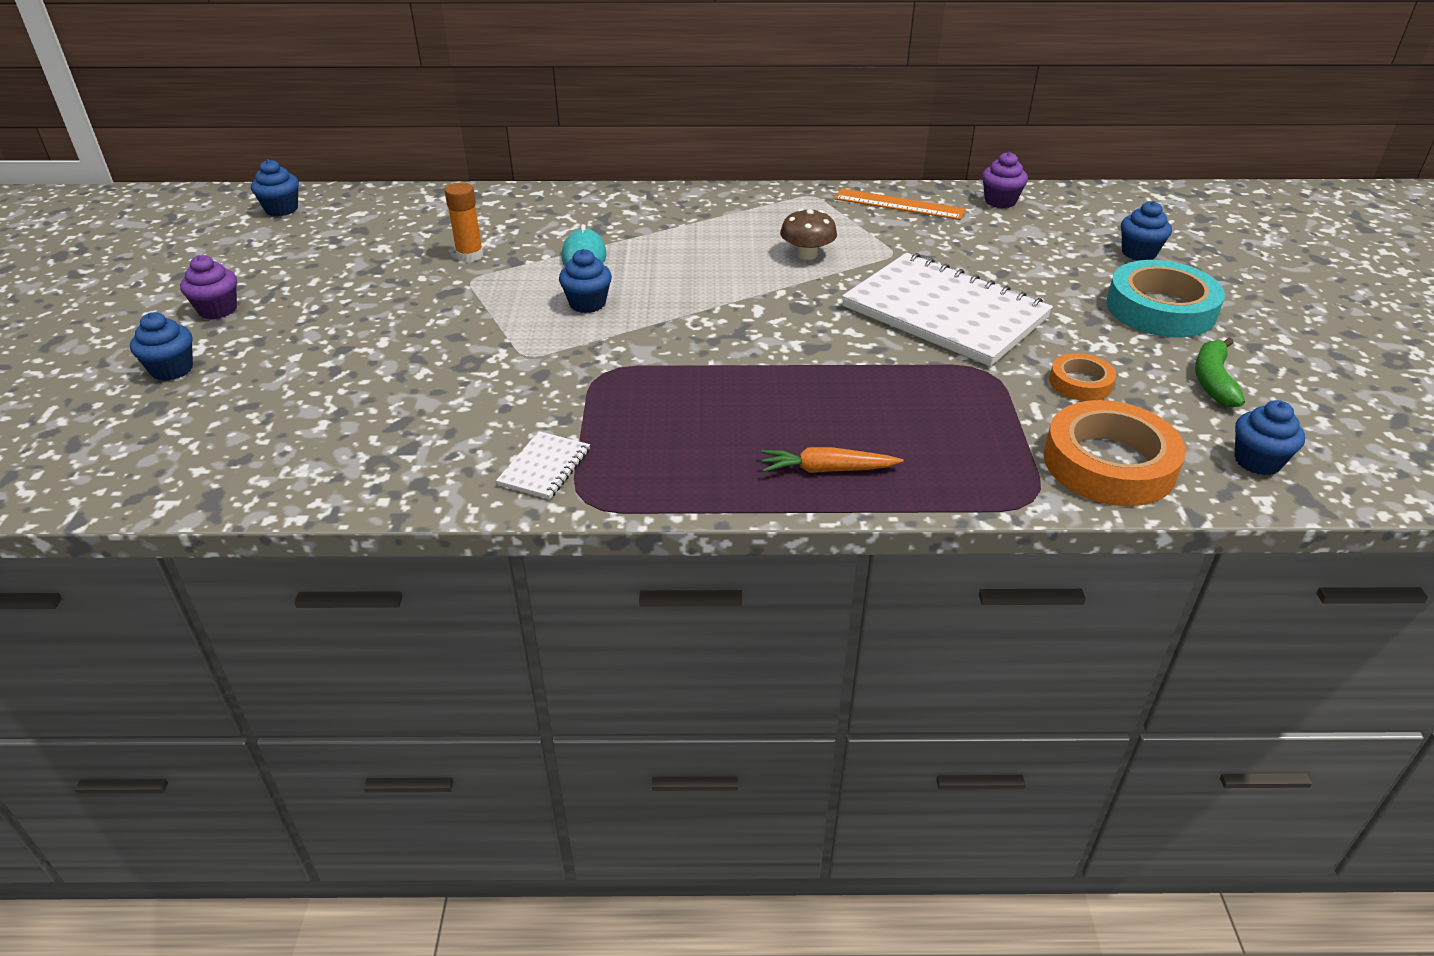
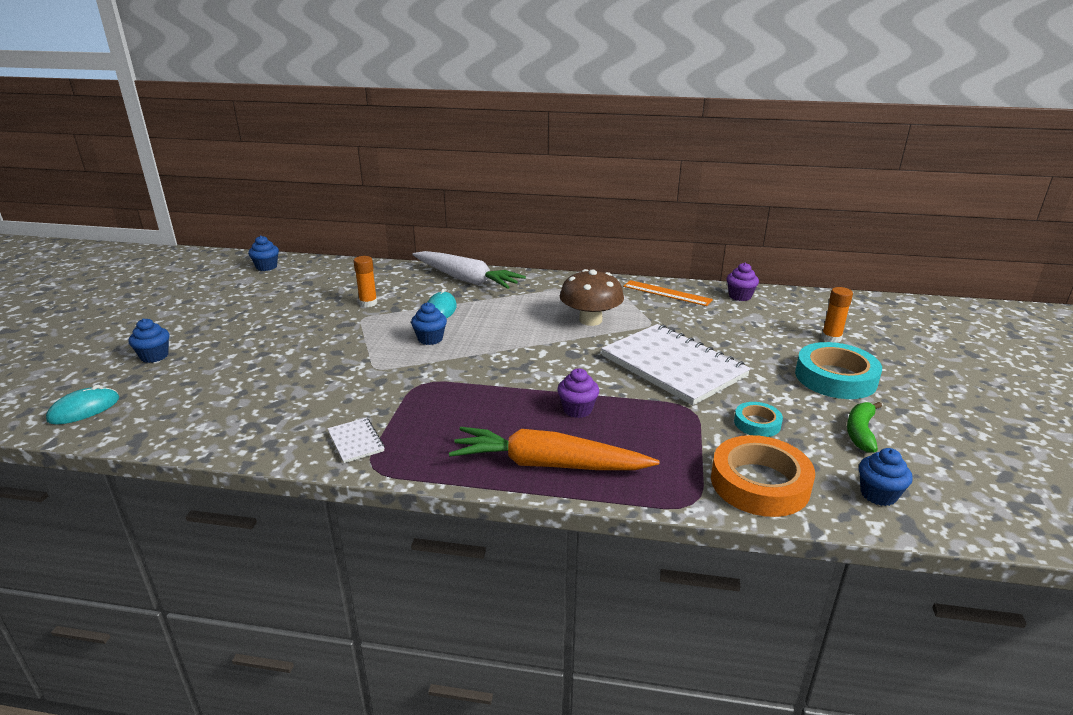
camera: 10 degrees right, 10 degrees down
(102, 463) = (84, 409): none -> turquoise mouse
(218, 309) = (199, 323): purple cupcake -> purple cupcake (577, 409)
(544, 467) = (356, 441): white notebook -> white notebook turned 60 degrees counterclockwise
(602, 206) = (466, 279): none -> white carrot
(807, 254) = (590, 320): brown mushroom -> brown mushroom, size x1.62
(827, 470) = (548, 464): orange carrot -> orange carrot, size x2.01
(1080, 383) = (757, 423): orange tape -> turquoise tape
(1139, 253) = (831, 338): blue cupcake -> orange glue stick

